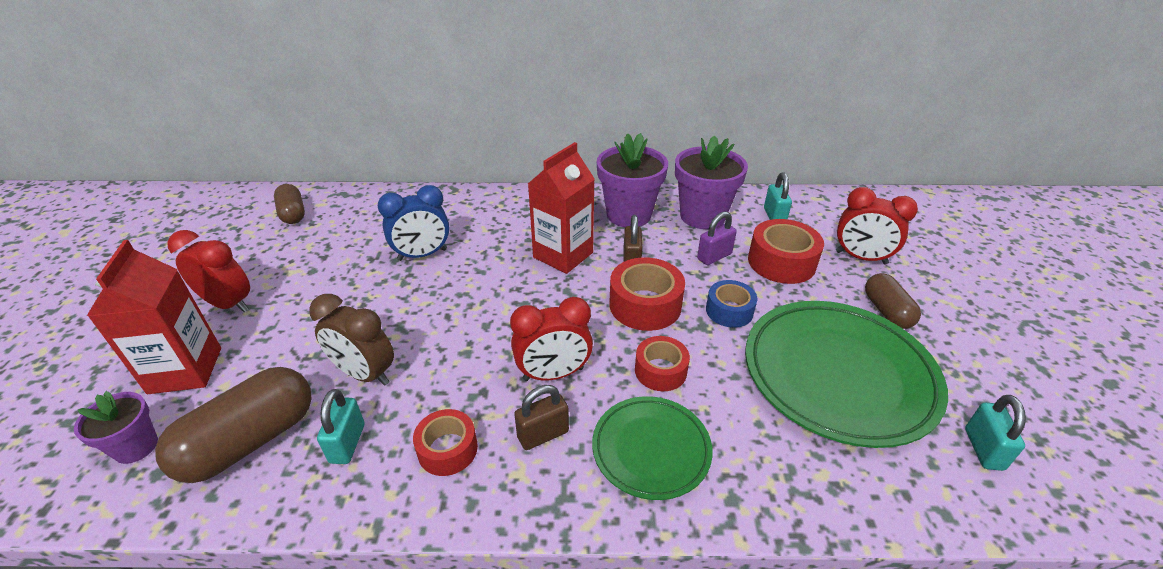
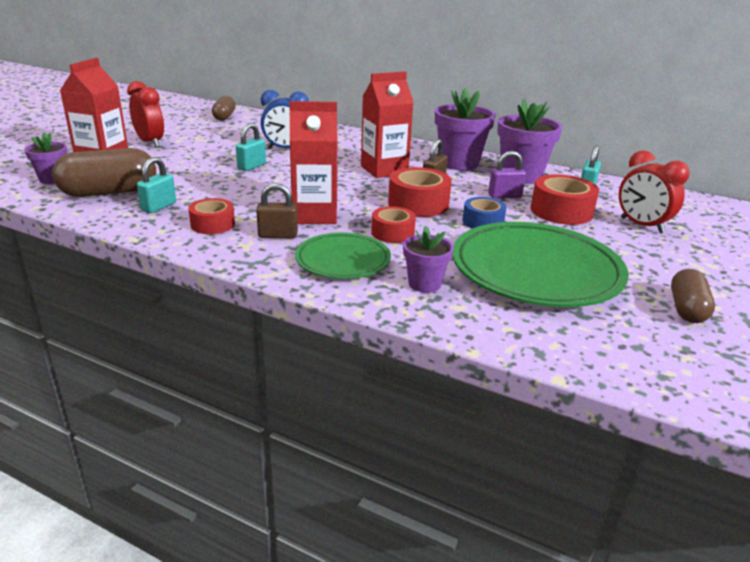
camera: 25 degrees right, 10 degrees down
(365, 374) = (197, 185): brown clock -> none
(553, 374) = (314, 215): red clock -> red carton
(762, 451) = (424, 284): none -> purple flower pot
(886, 311) = (627, 255): brown capsule -> brown capsule (687, 309)
(983, 449) = (620, 337): turquoise padlock -> turquoise padlock (251, 166)

